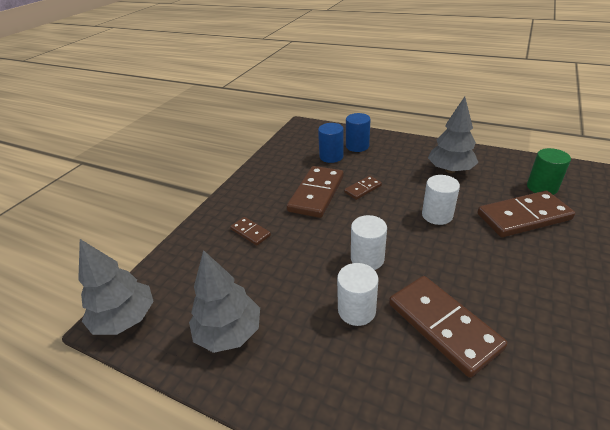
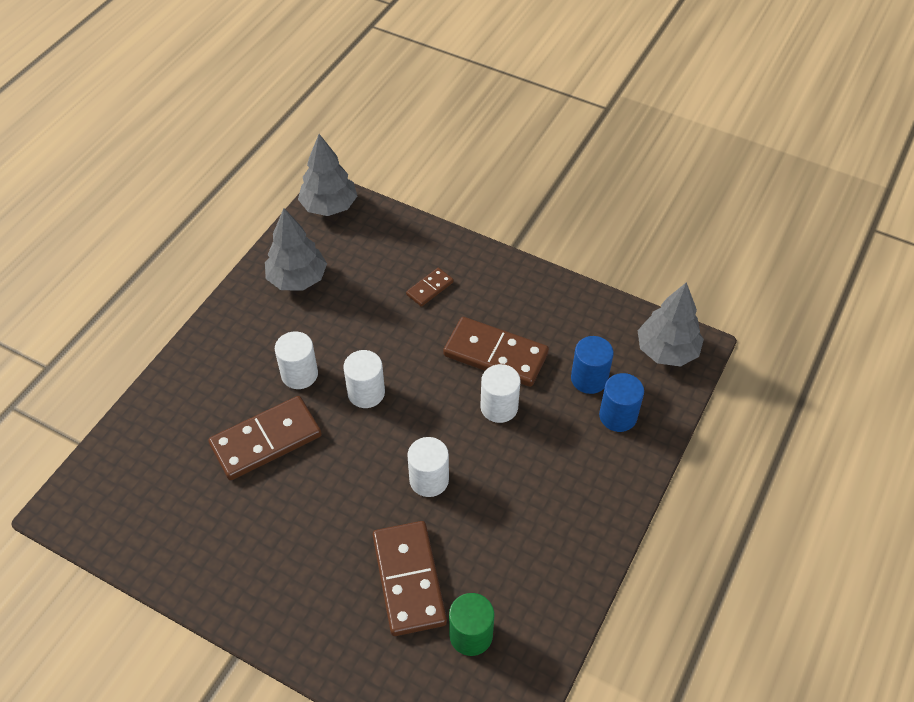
camera: 90 degrees right, 15 degrees up
(363, 189) = (499, 407): brown domino -> white cylinder
(450, 170) = (533, 527): grey tree -> grey tree (667, 351)

